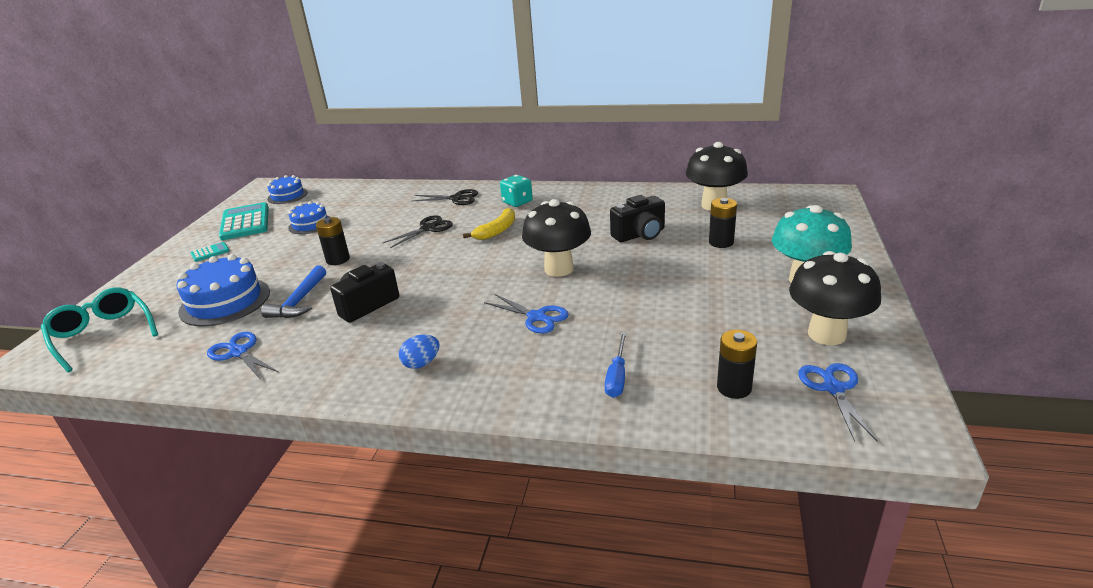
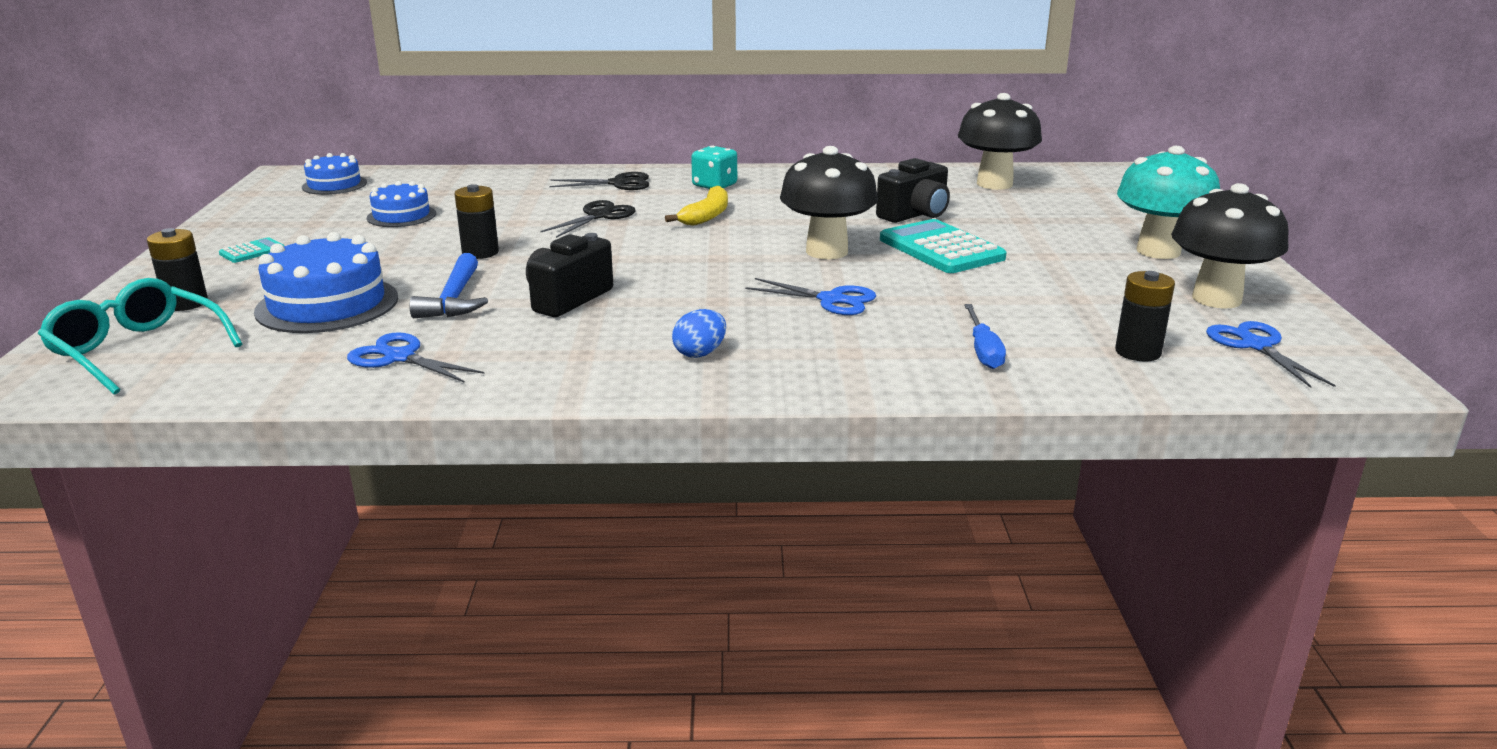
camera: 15 degrees left, 5 degrees down
(245, 222) = (285, 216): turquoise calculator -> turquoise calculator (941, 249)
(721, 242) = (1028, 219): black battery -> black battery (186, 303)

